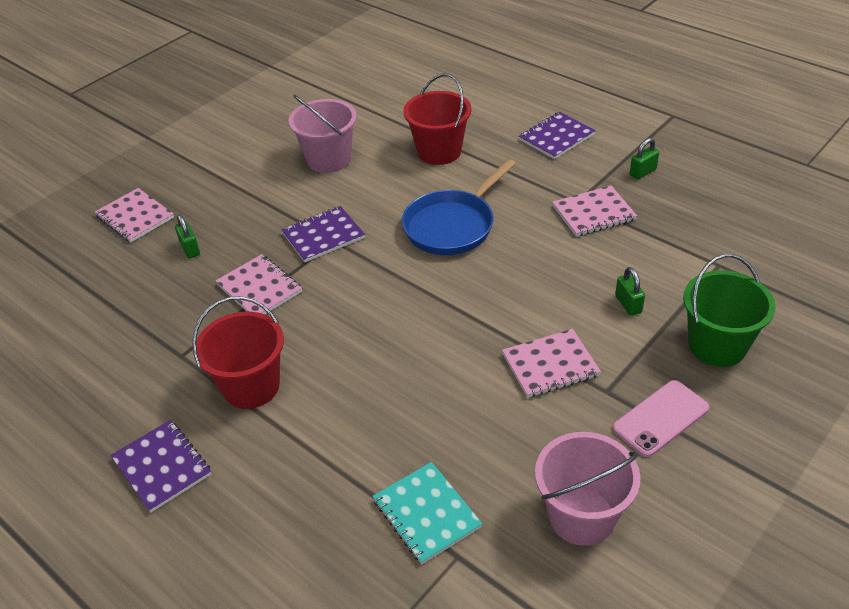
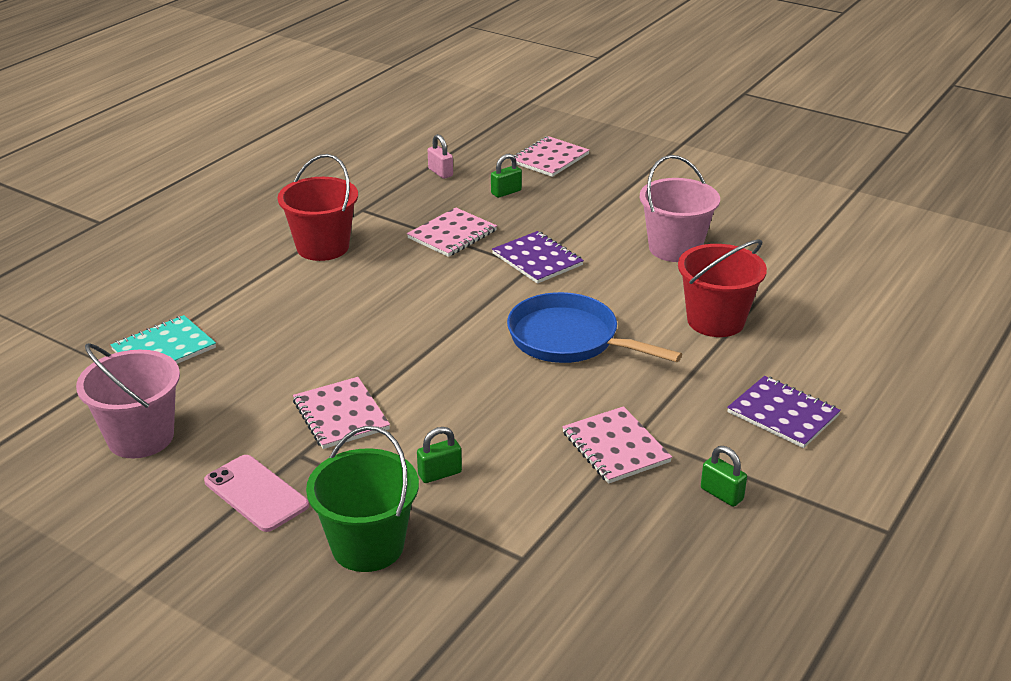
camera: 80 degrees right, 10 degrees down
(126, 294) = (440, 172): none -> pink padlock
(162, 467) = (238, 220): purple notebook -> none

